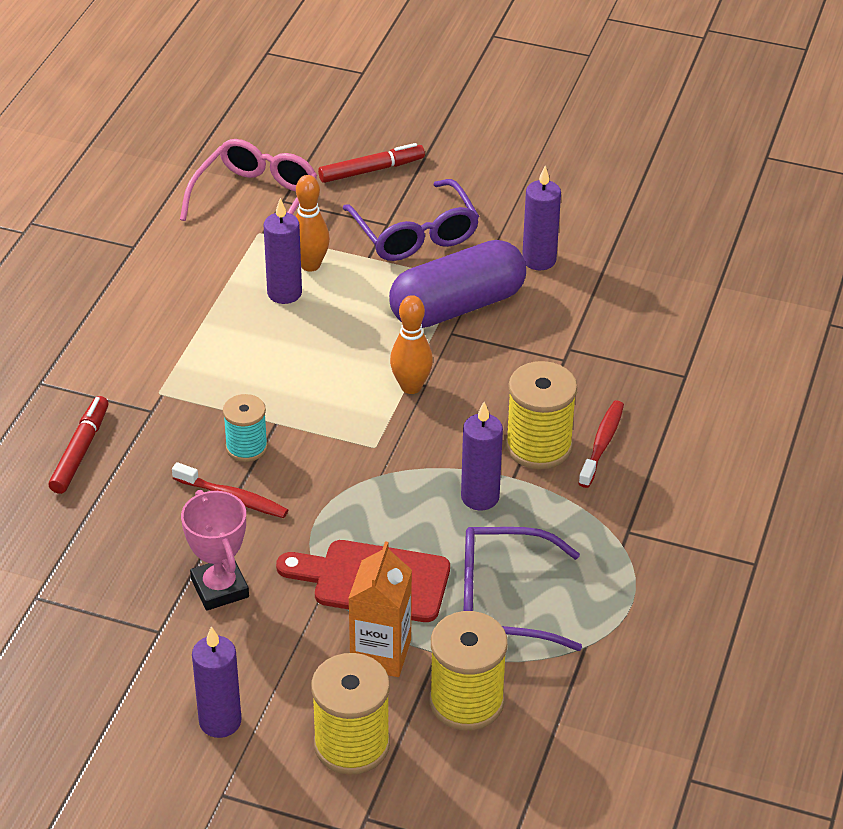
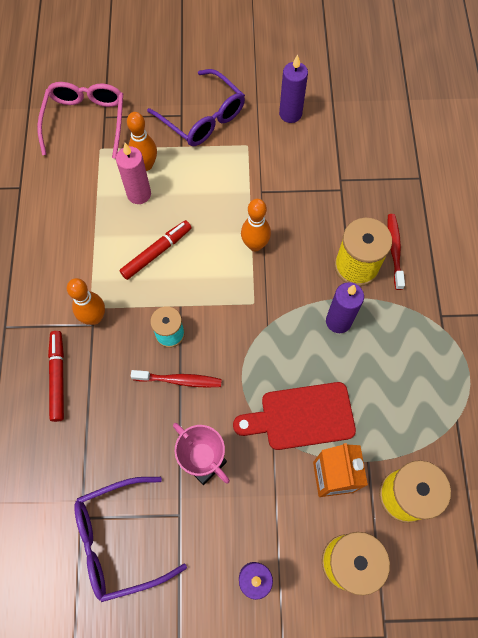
camera: 20 degrees left, 25 degrees up
(158, 404) = (94, 317): none -> orange bowling pin
(284, 293) = (139, 194): purple candle -> pink candle
(371, 170) = (152, 73): red marker -> red marker (156, 252)
(457, 306) = (255, 168): purple capsule -> none
(503, 601) = (390, 402): purple glasses -> purple glasses (119, 540)

